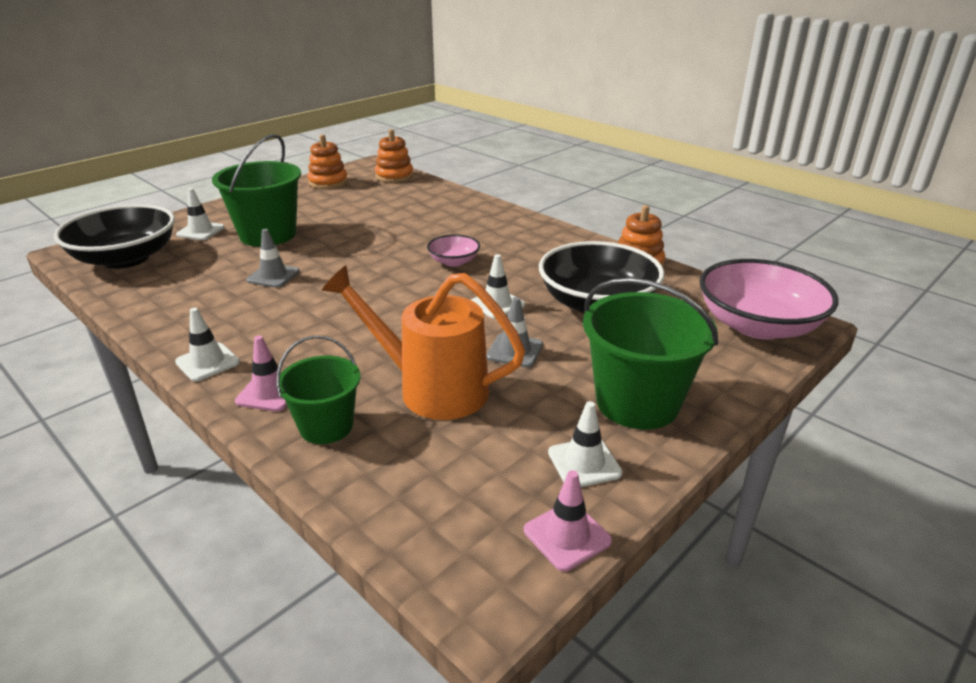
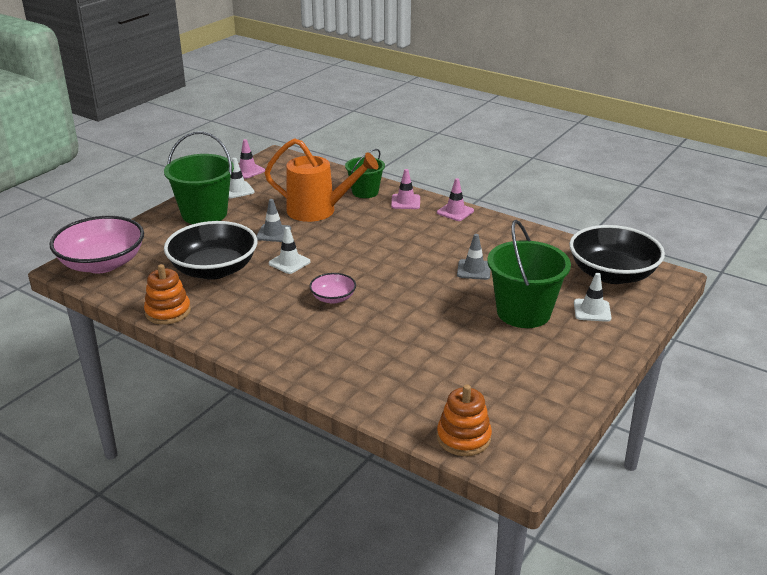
camera: 170 degrees right, 0 degrees up
(207, 362) = (455, 212): white traffic cone -> pink traffic cone
(328, 182) = (541, 411): orange stacking toy -> none

